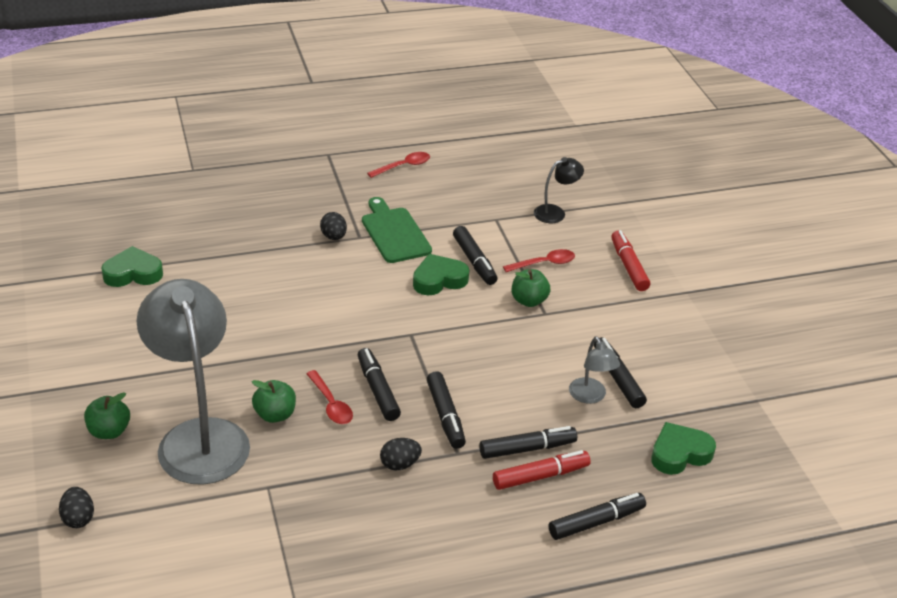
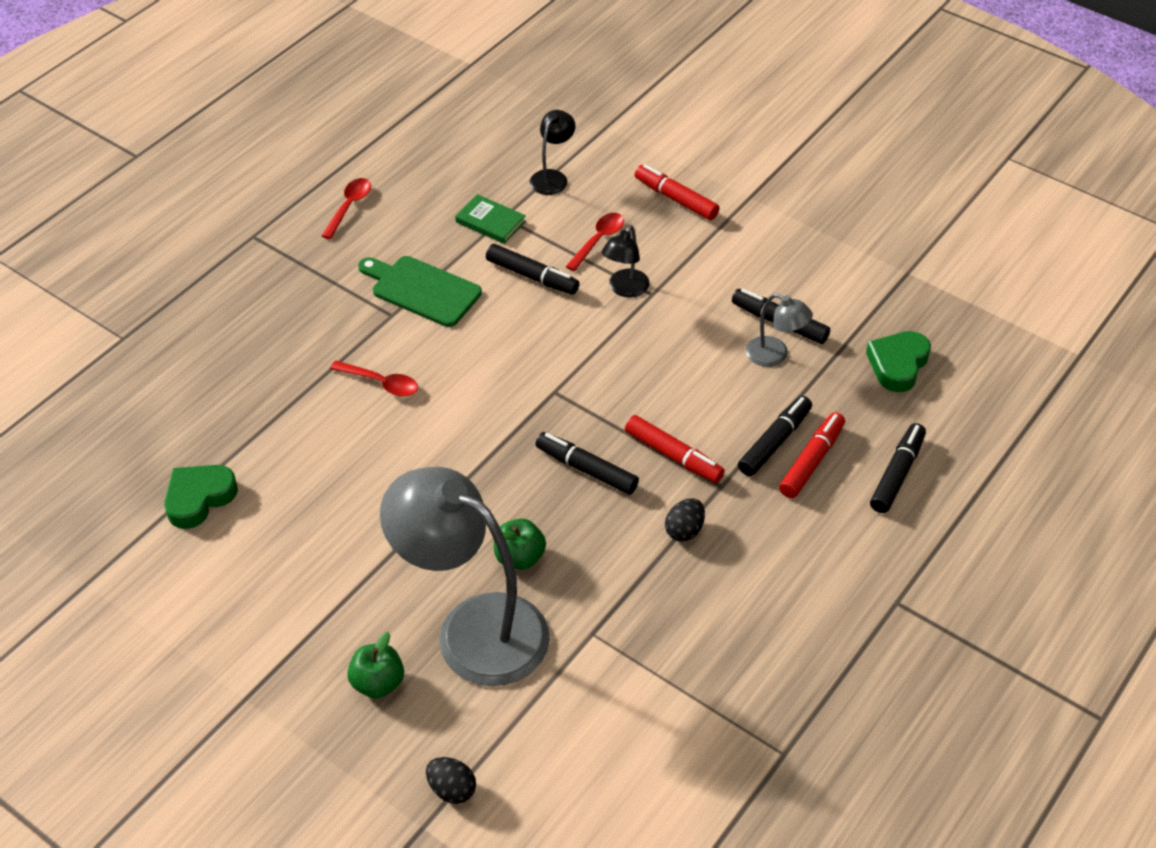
camera: 35 degrees left, 10 degrees up
(331, 404) = (560, 512): red spoon -> red spoon (381, 383)
(333, 237) = (365, 330): black egg -> none
(439, 280) = (520, 316): green heart -> none
(445, 416) = (673, 456): black marker -> red marker
(483, 217) = (490, 222): none -> green book
(529, 301) = (625, 289): green apple -> black lamp

